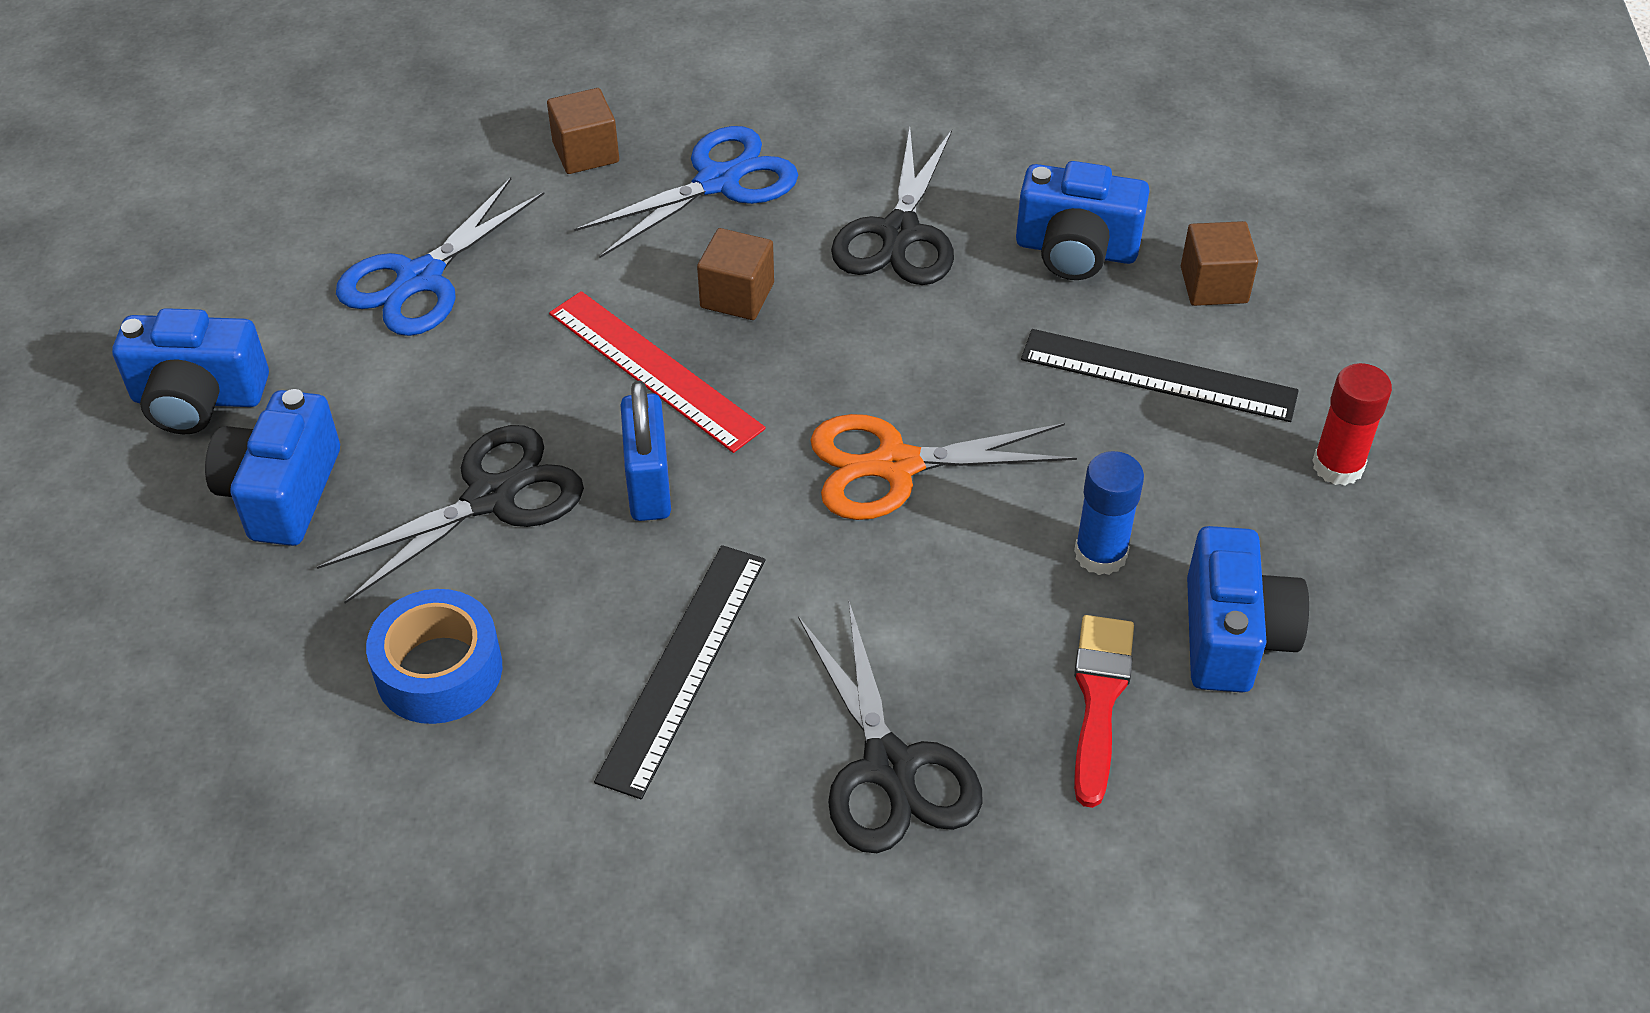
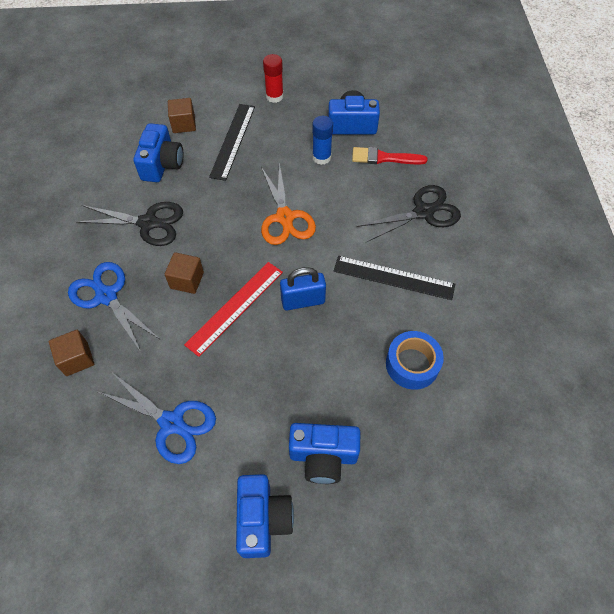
camera: 95 degrees left, 10 degrees up
(490, 497) = (316, 362): black scissors -> none

